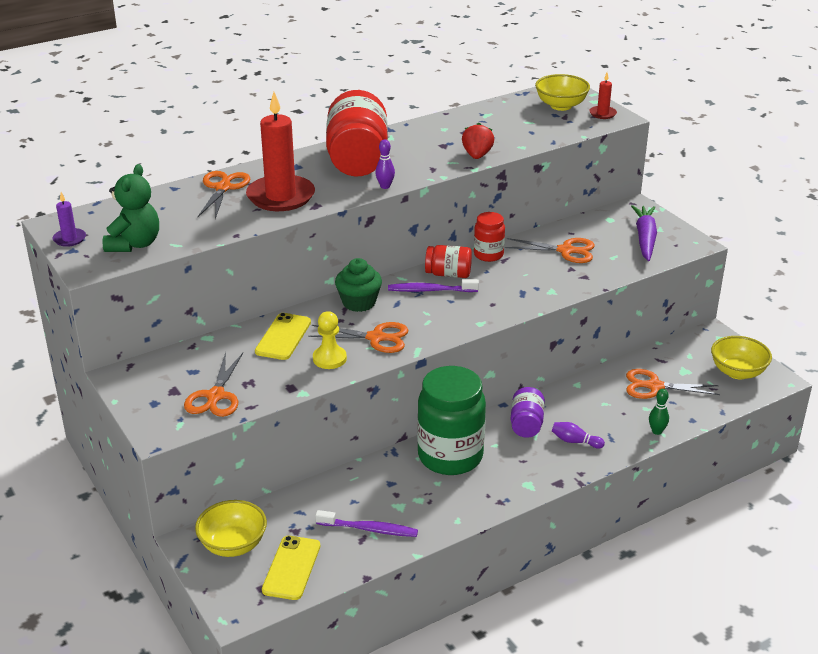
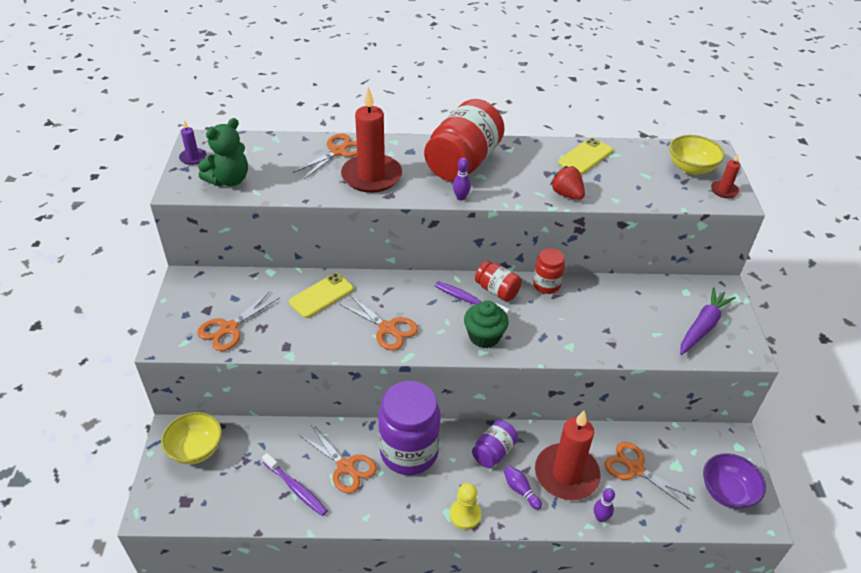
camera: 30 degrees right, 10 degrees up
(291, 568) = (216, 493): yellow phone -> yellow phone (585, 157)
(329, 359) = (336, 332): yellow pawn -> yellow pawn (465, 515)
(359, 302) = (404, 288): green cupcake -> green cupcake (484, 336)
(450, 456) = (409, 452): green jar -> purple jar
(477, 155) = (567, 194): red strawberry -> red strawberry turned 75 degrees counterclockwise
(565, 251) = (617, 309): orange scissors -> orange scissors (345, 466)
(602, 414) = (566, 474): none -> red candle
(657, 431) = (600, 517): green bowling pin -> purple bowling pin
(737, 372) = (727, 492): yellow bowl -> purple bowl

